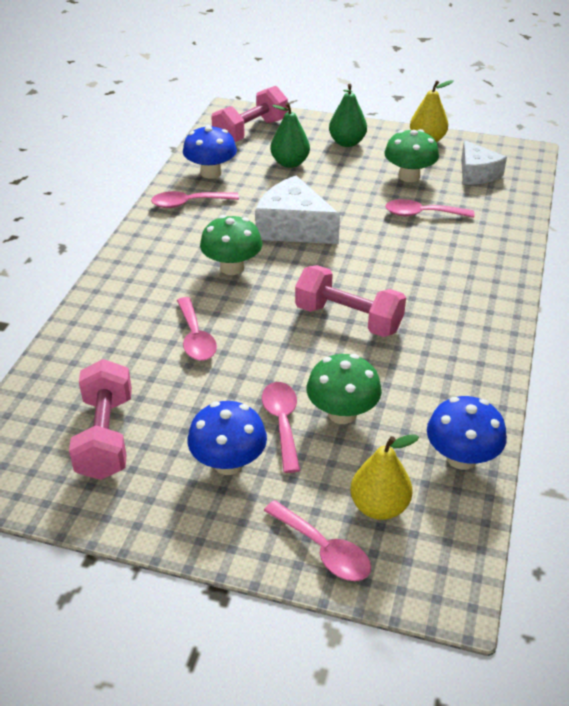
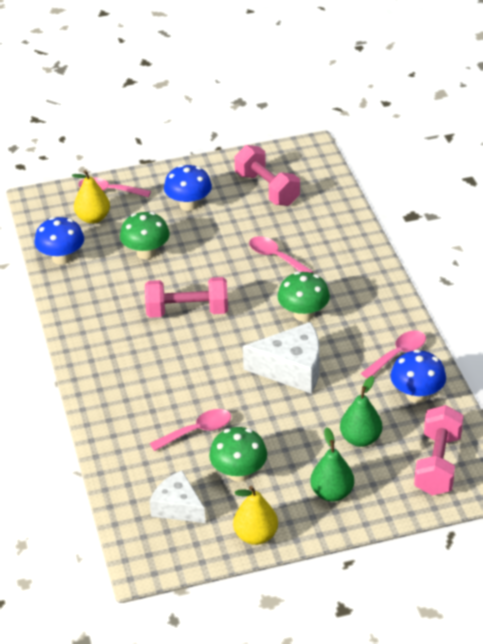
camera: 150 degrees right, 0 degrees up
(282, 422) = (177, 234): pink spoon -> none

